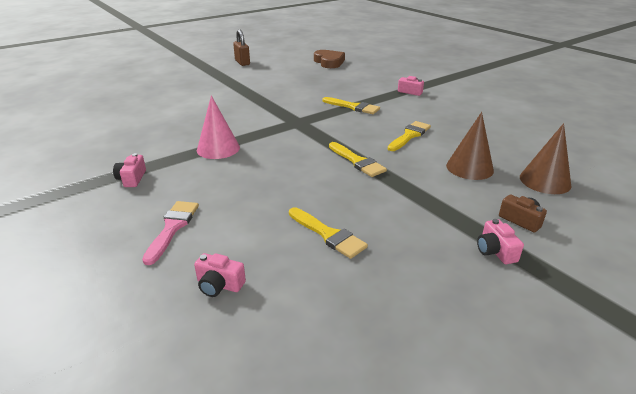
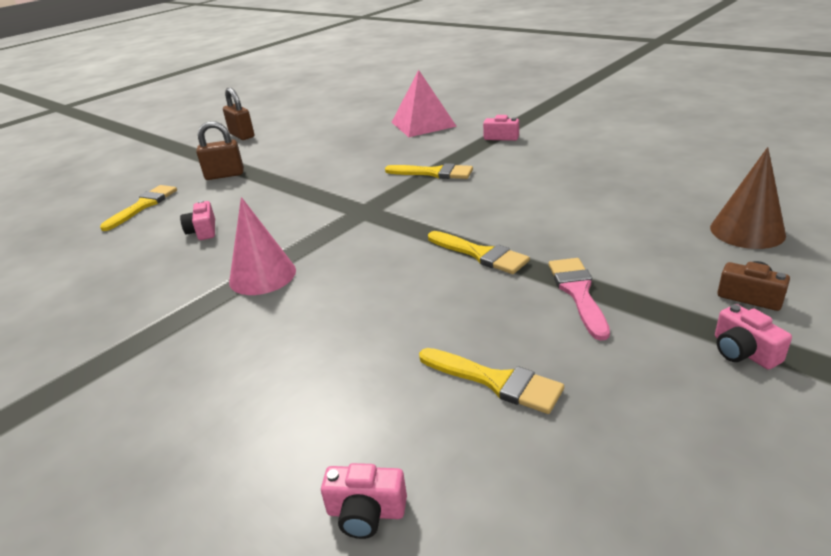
camera: 10 degrees left, 0 degrees up
(132, 179) = (142, 355): pink camera -> pink camera (203, 231)
(172, 228) = (245, 427): pink brush -> pink brush (578, 293)
(221, 85) = (224, 175): none -> brown padlock
(329, 62) = (368, 114): brown heart -> none
(362, 75) = (423, 124): none -> pink pyramid
(409, 135) = (533, 200): yellow brush -> yellow brush (143, 206)
(469, 168) = (639, 232): brown cone -> none

